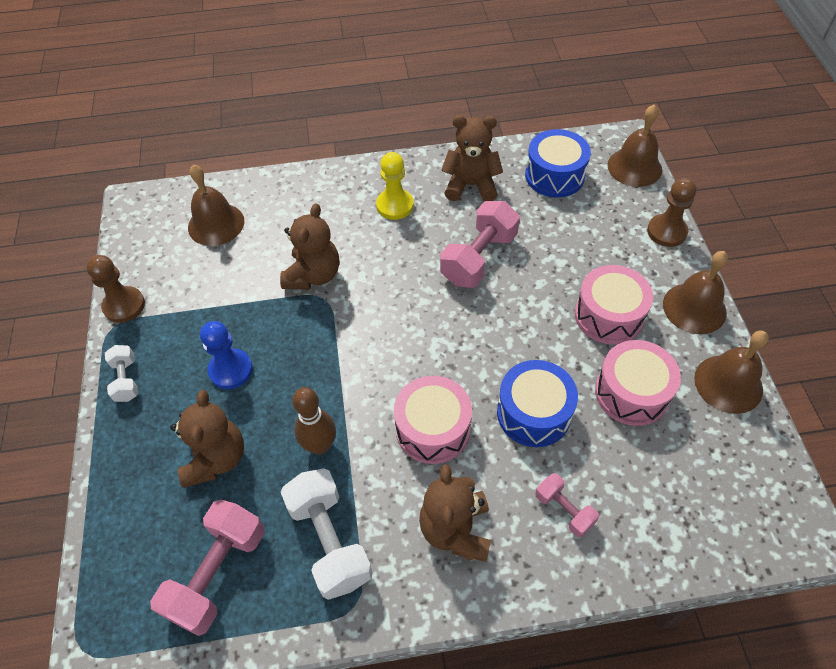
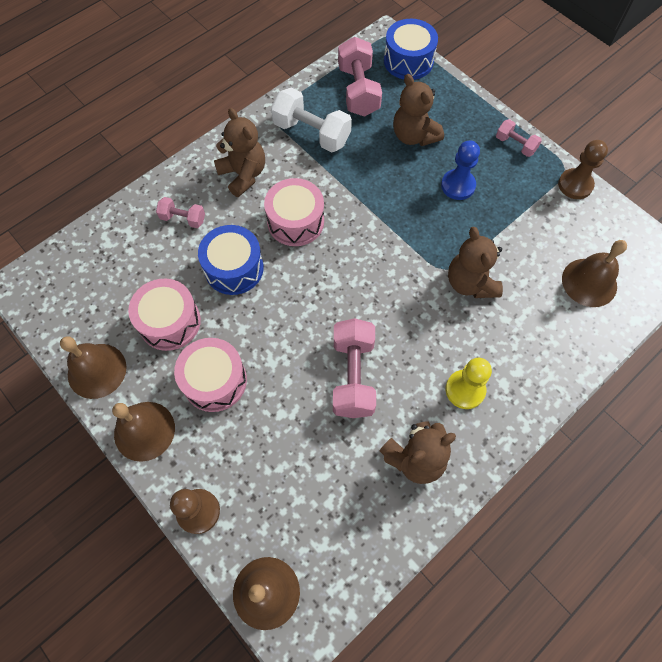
camera: 145 degrees right, 10 degrees up
(126, 380) = (515, 145): white dumbbell -> pink dumbbell
(320, 445) = (359, 174): brown bowling pin -> none
(554, 175) = (343, 524): blue drum -> blue drum (408, 61)

